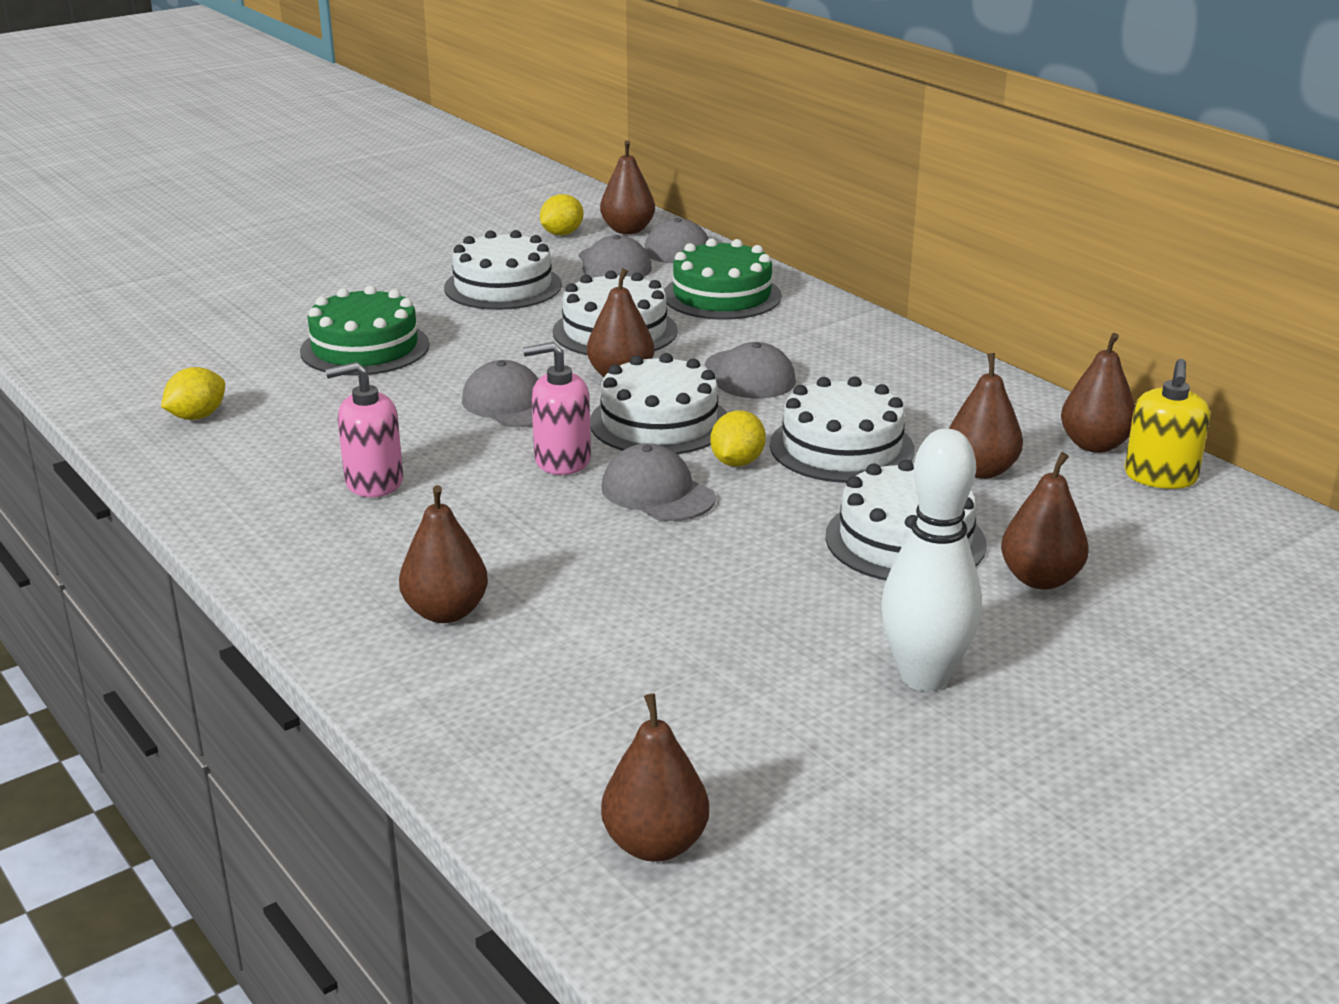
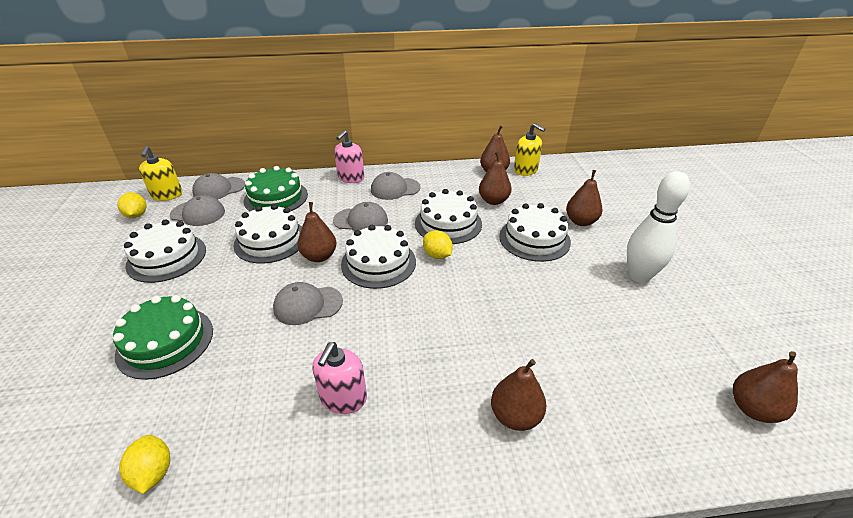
camera: 60 degrees left, 10 degrees up
(562, 460) = (387, 309): pink soap dispenser -> pink soap dispenser (351, 178)
(627, 230) = (167, 195): brown pear -> yellow soap dispenser
(657, 492) = (445, 289): grey cap -> grey cap (395, 189)

